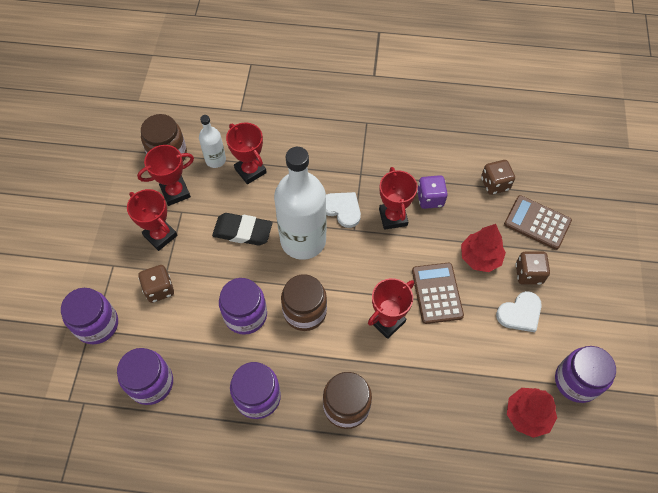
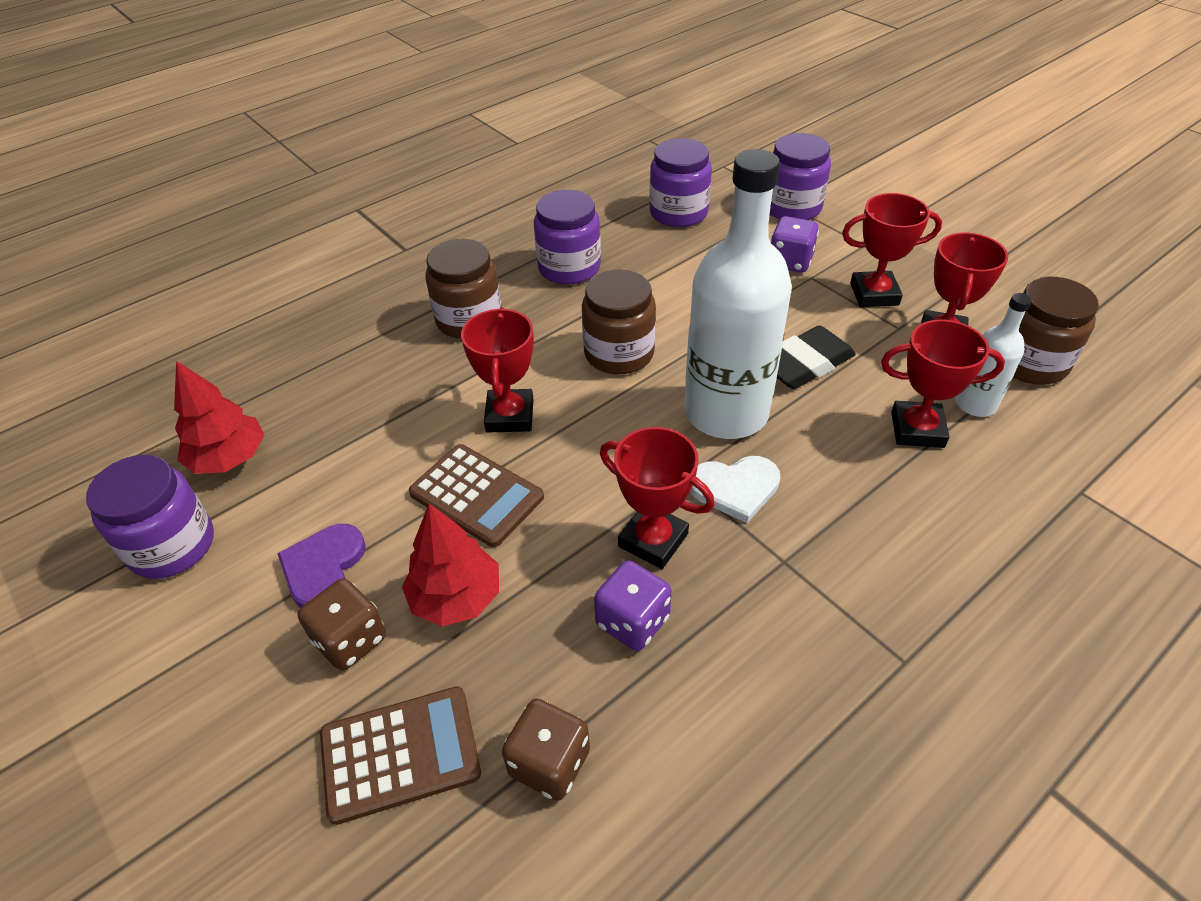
camera: 135 degrees right, 15 degrees down
(159, 289) = (790, 262): brown dice -> purple dice
(245, 315) = (676, 306): purple jar -> none
(520, 313) = (323, 567): white heart -> purple heart

